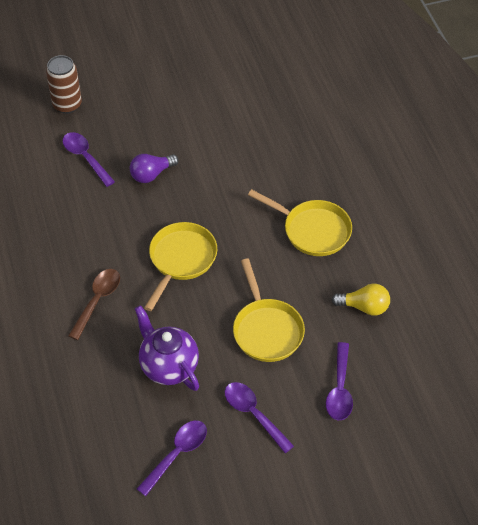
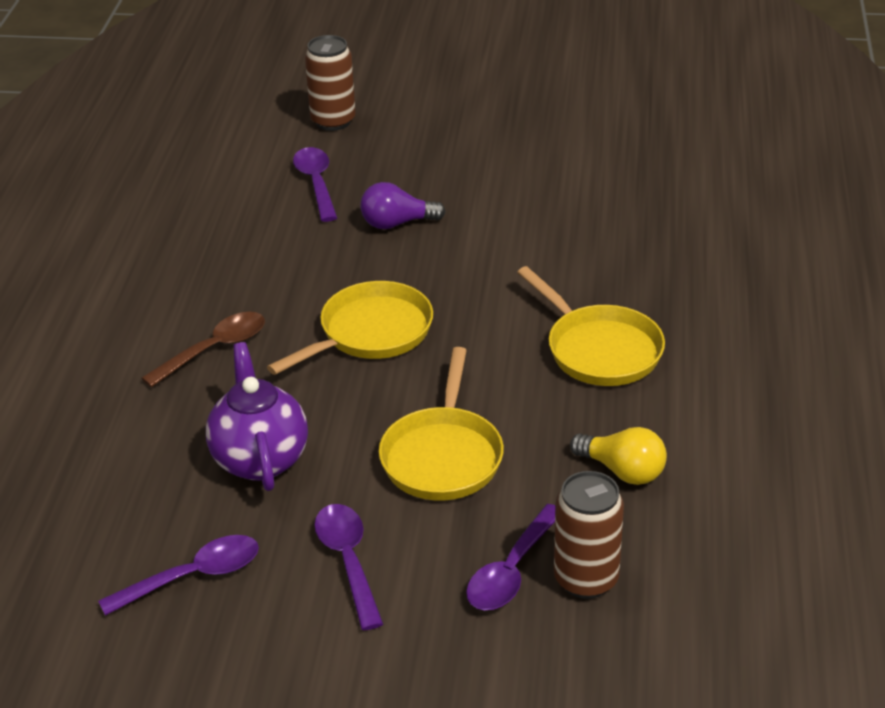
camera: 25 degrees right, 15 degrees down
(379, 380) = (586, 579): none -> brown can

